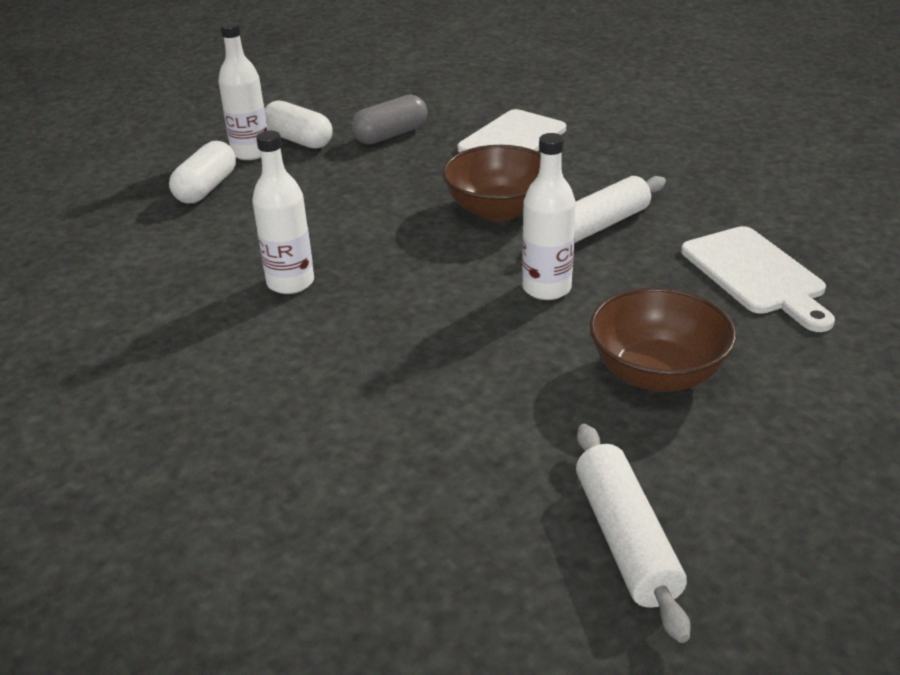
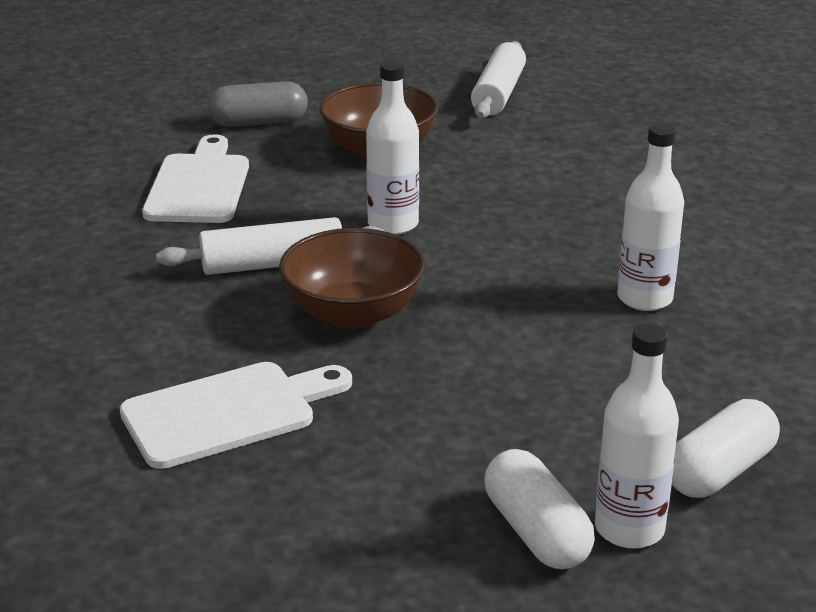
camera: 155 degrees left, 5 degrees down
(390, 135) = (381, 490): grey capsule -> grey capsule (259, 123)

